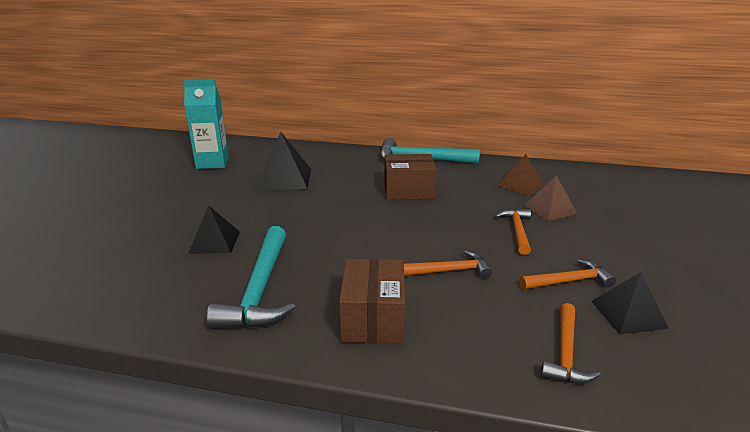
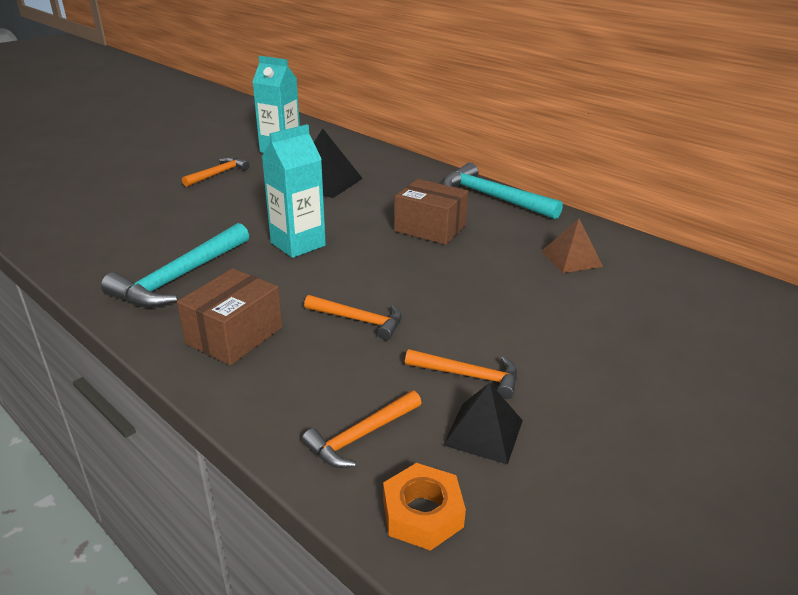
camera: 30 degrees right, 5 degrees up
(214, 242) = (195, 225): black pyramid -> none
(327, 231) = (298, 244): none -> turquoise carton
(517, 231) = (489, 306): orange hammer -> orange hammer (218, 174)
(550, 209) = (565, 296): brown pyramid -> none
(673, 386) = (422, 513): none -> orange nut

